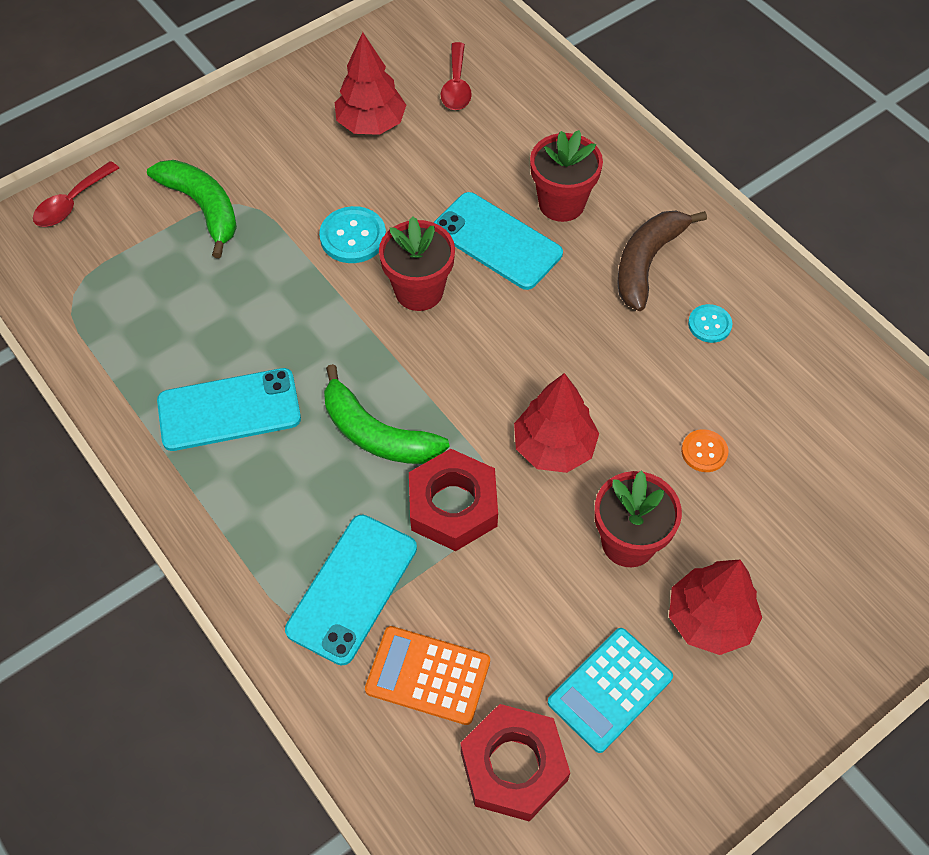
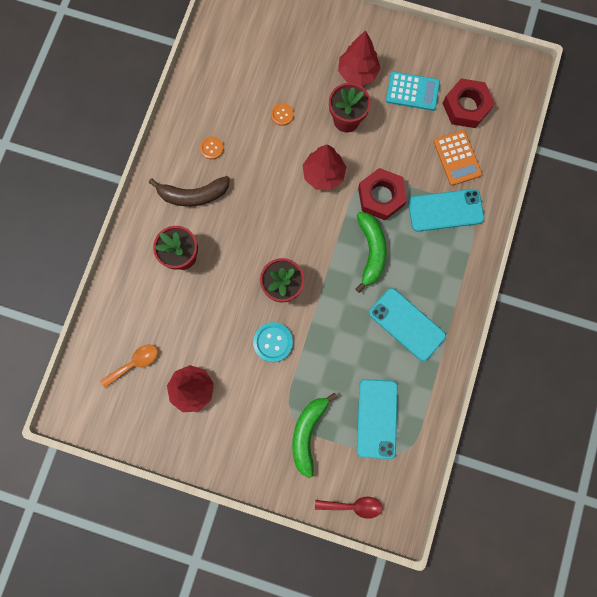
camera: 125 degrees left, 20 degrees up
(456, 86) = (134, 363): red spoon -> orange spoon
(497, 241) = (228, 271): turquoise phone -> turquoise phone (377, 418)
(709, 324) = (212, 148): turquoise button -> orange button

